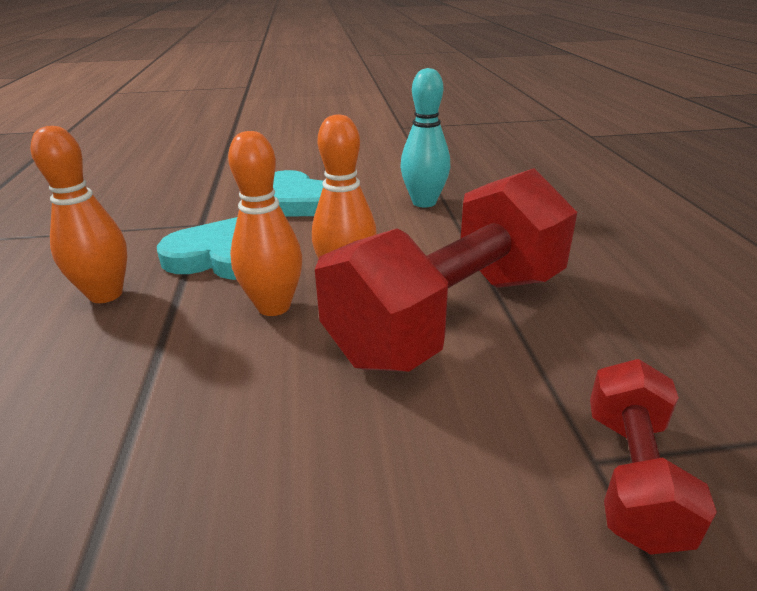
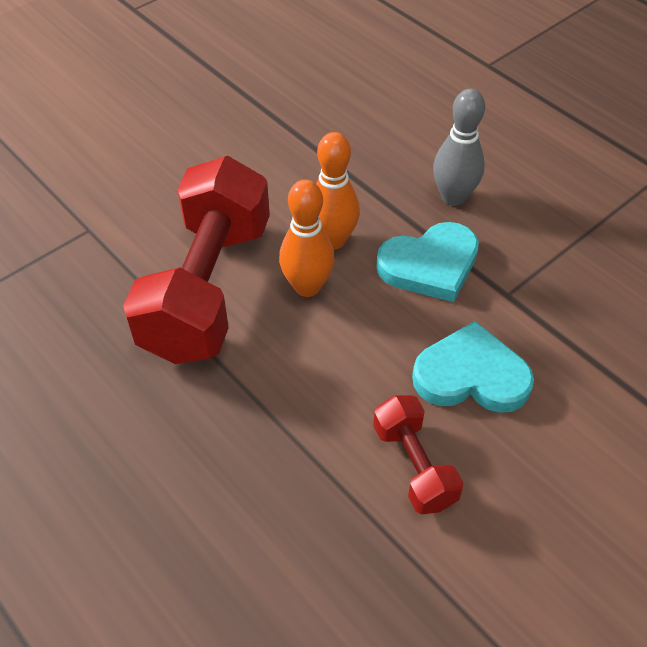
camera: 145 degrees right, 20 degrees up
(106, 294) = (453, 197): orange bowling pin -> grey bowling pin
(424, 202) = (337, 446): turquoise bowling pin -> none
(632, 476) = (70, 229): red dumbbell -> red dumbbell (414, 465)

